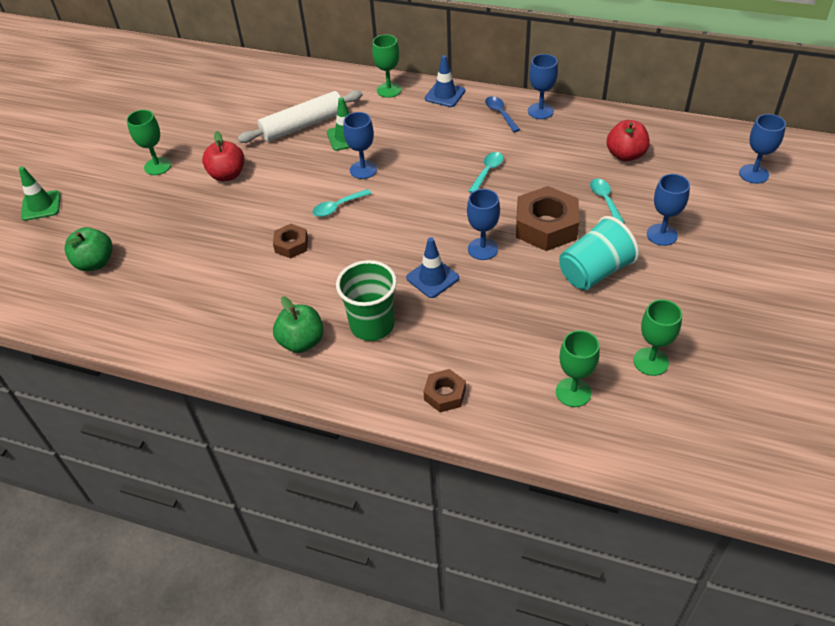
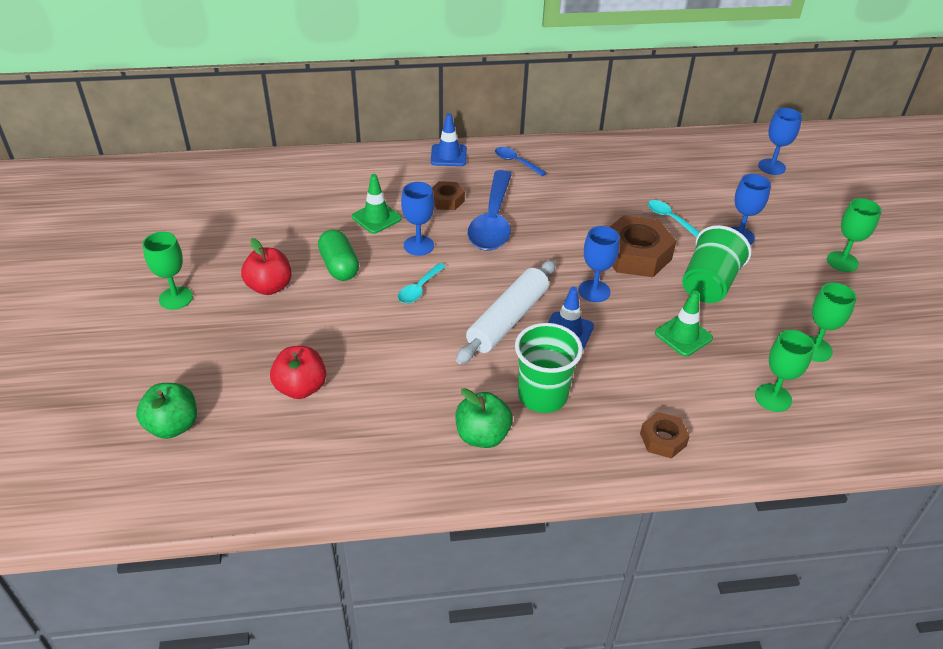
camera: 30 degrees left, 5 degrees down
(41, 206) = (49, 381): green traffic cone -> green traffic cone (683, 335)
(289, 171) = (339, 266): none -> green capsule
(291, 245) = (397, 340): brown nut -> brown nut (446, 200)
(303, 125) = (319, 216): white rolling pin -> white rolling pin (507, 319)
(389, 90) = (387, 162): green goblet -> green goblet (842, 261)
(440, 163) = (492, 221): none -> blue spoon
(487, 172) = (544, 218): turquoise spoon -> none
(540, 111) = (552, 152): blue goblet -> none
(594, 272) = (708, 284): turquoise cup -> green cup
(625, 155) = (656, 174): red apple -> red apple (301, 388)

